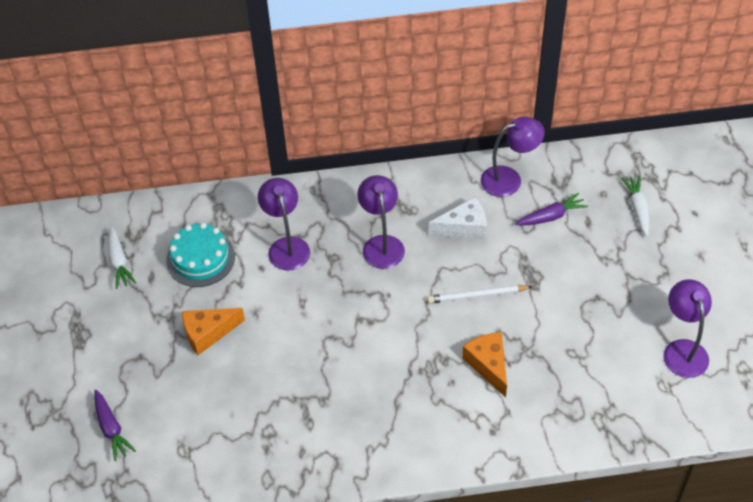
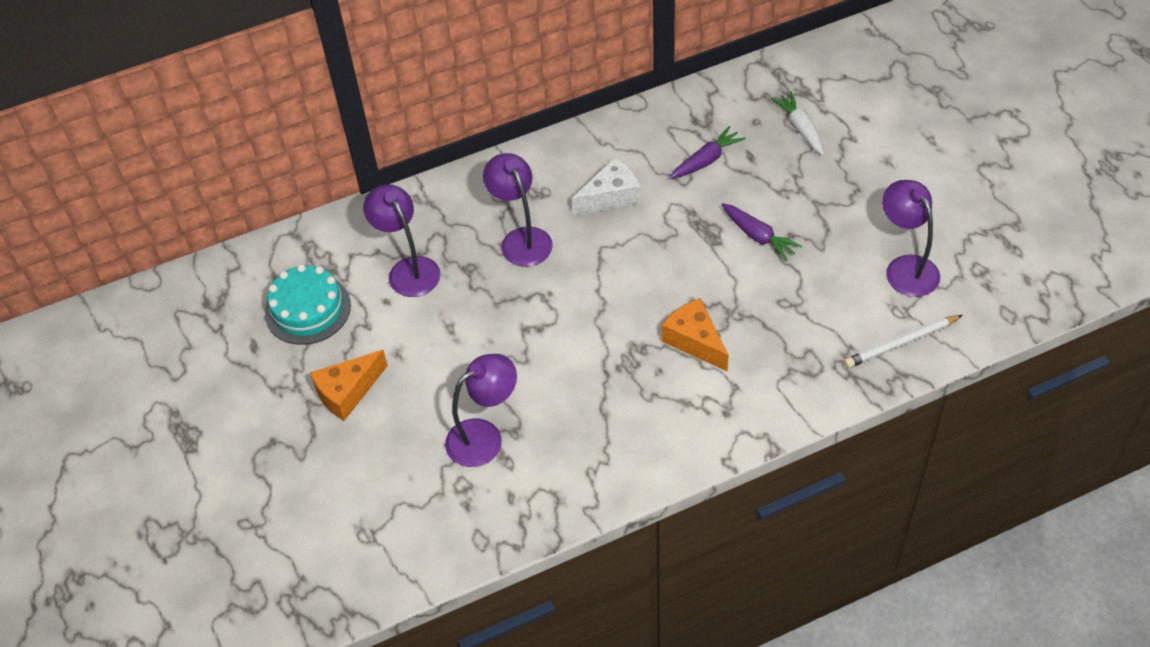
camera: 15 degrees left, 0 degrees up
(111, 429) = (266, 535): purple carrot -> purple carrot (758, 237)
(119, 262) = (207, 339): white carrot -> none
(477, 296) = (653, 268): white pencil -> white pencil (901, 343)
(509, 179) = (644, 131): purple lamp -> purple lamp (484, 436)

